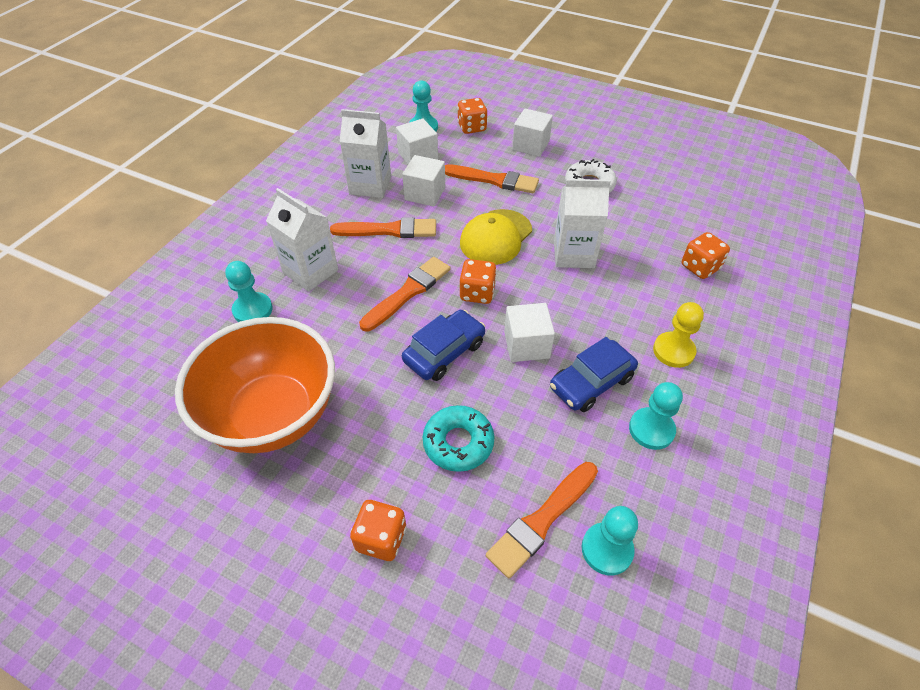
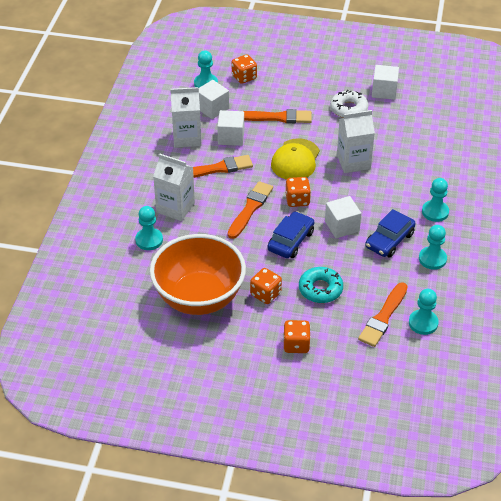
camera: 15 degrees left, 5 degrees down
(530, 145) = (295, 85): white cube -> white cube (384, 91)
(673, 351) = (435, 212): yellow pawn -> turquoise pawn
(700, 267) = (440, 155): orange dice -> orange dice (265, 294)

